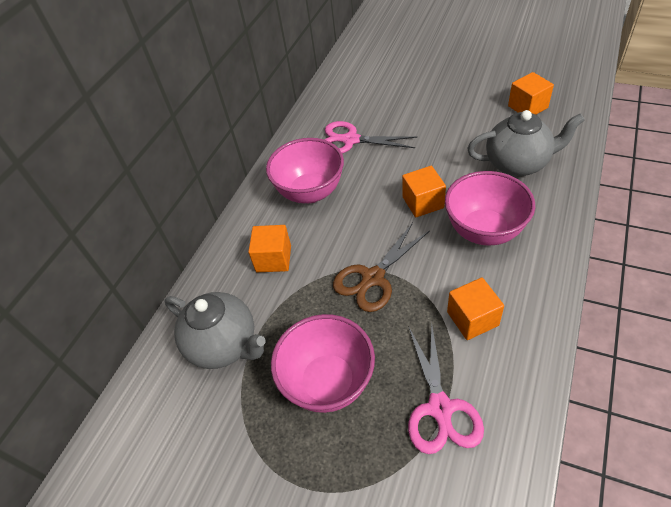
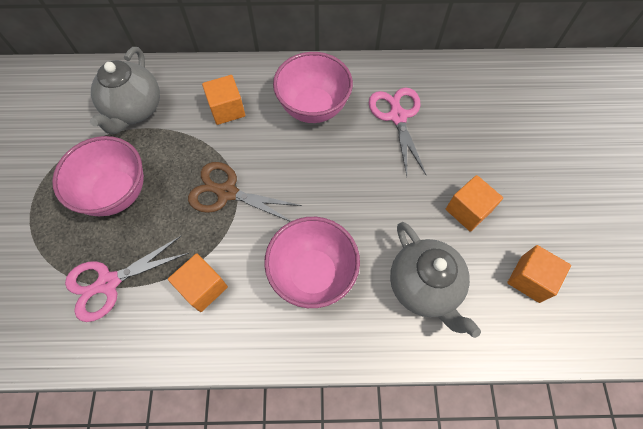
camera: 60 degrees right, 15 degrees up
(423, 202) = (333, 207): orange cube -> orange cube (468, 210)

